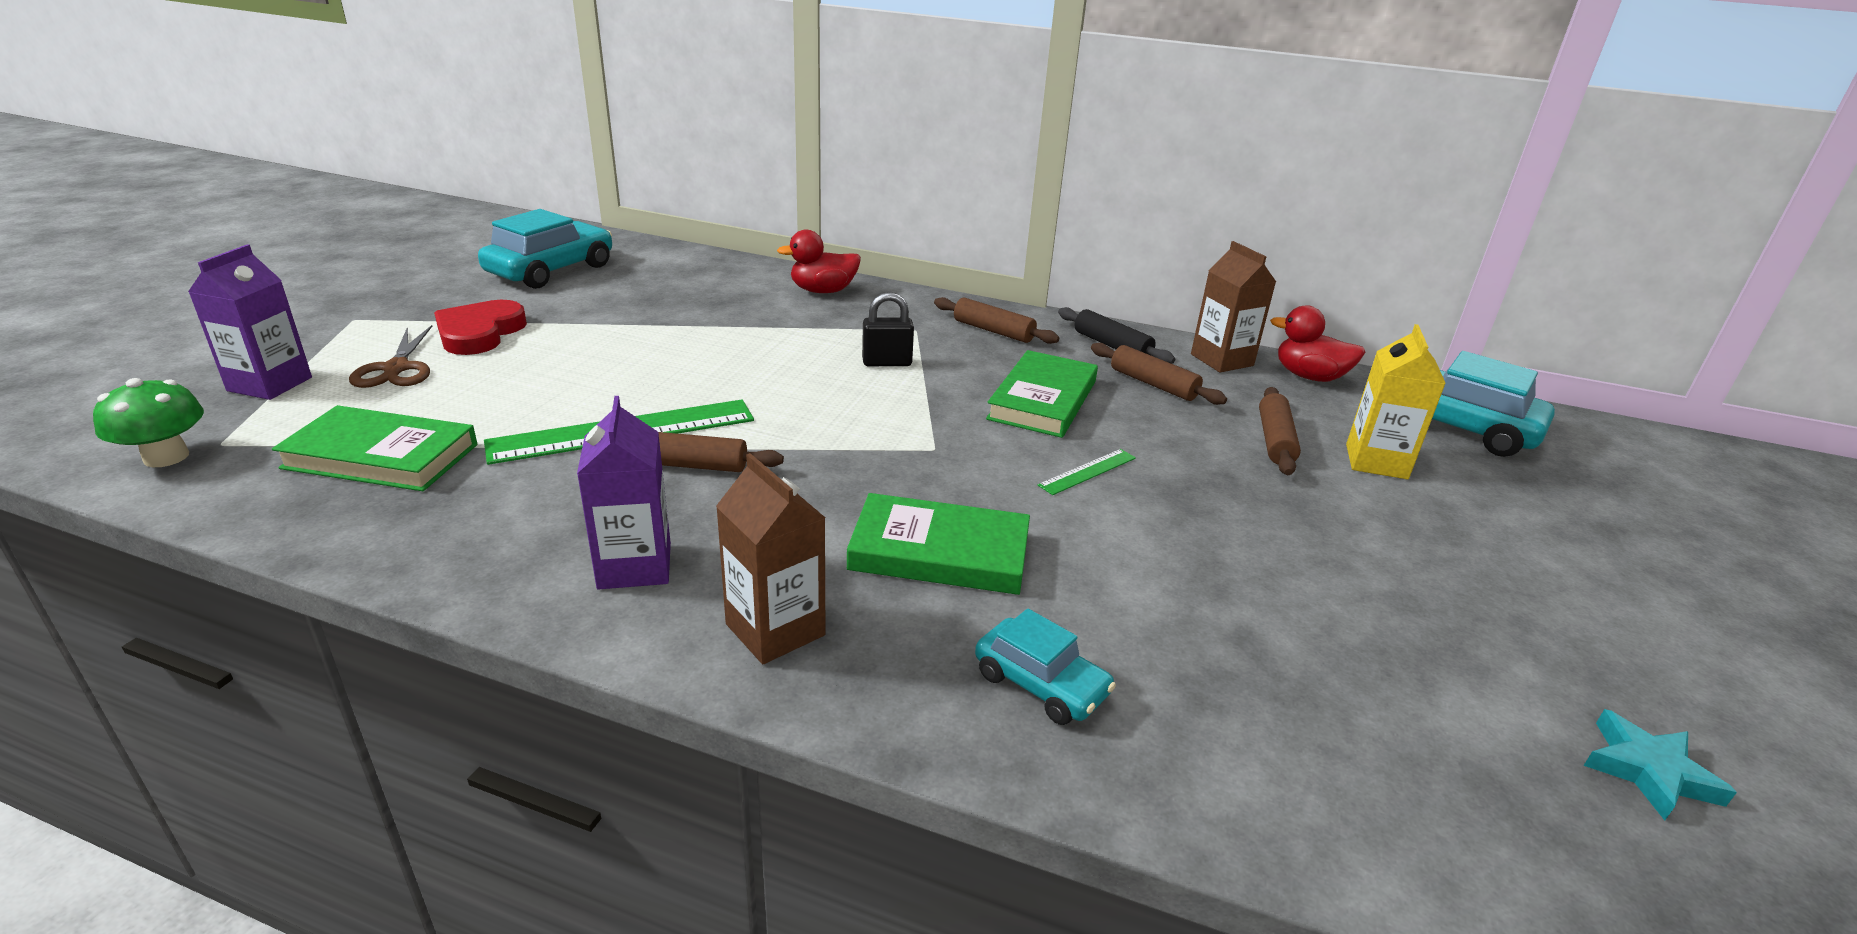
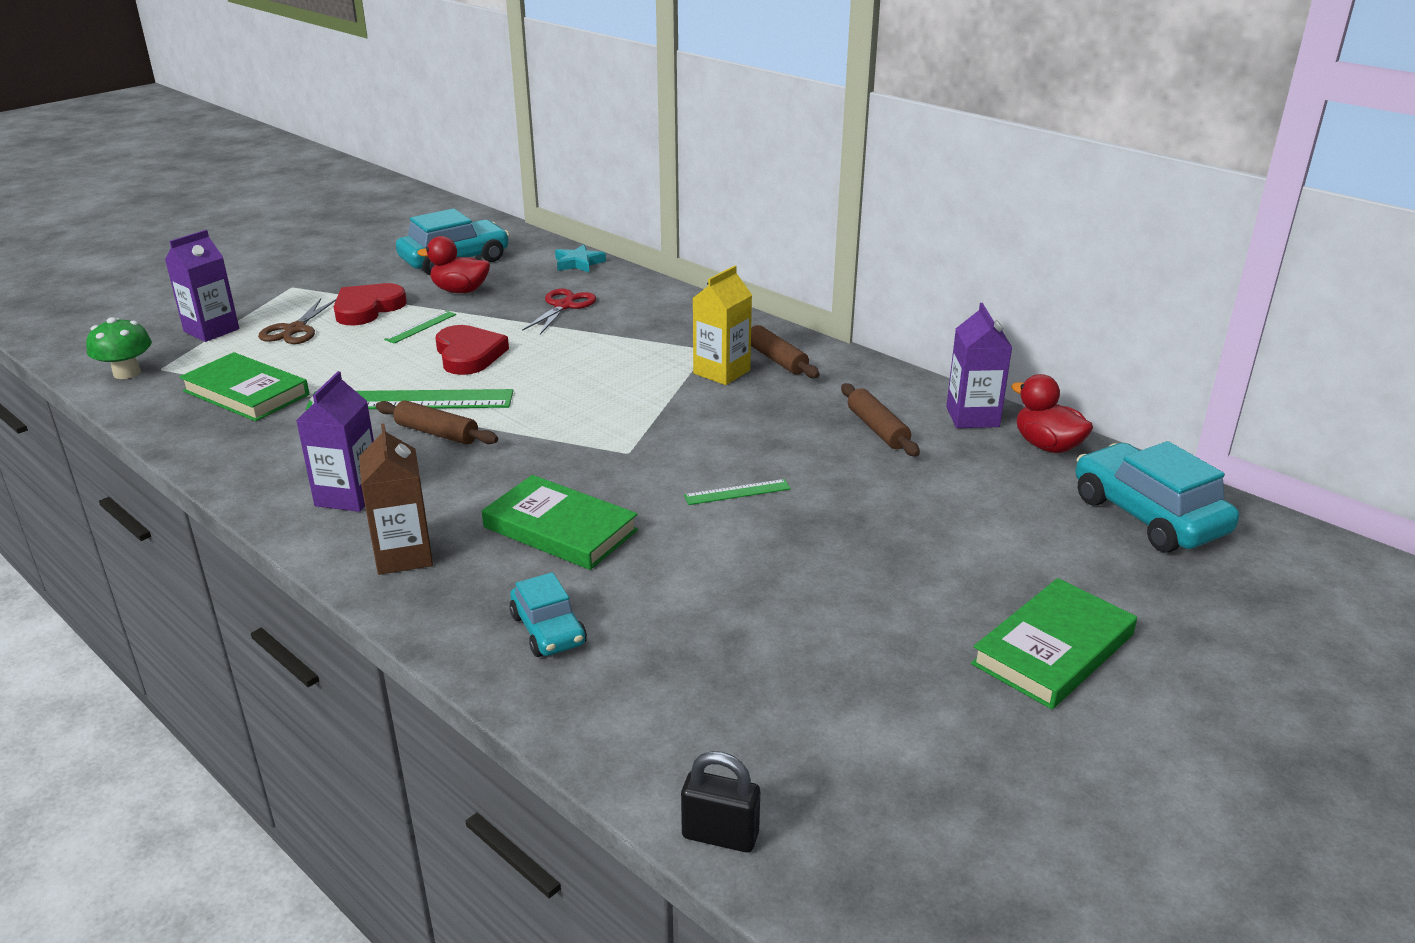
camera: 25 degrees right, 0 degrees up
(567, 345) = (420, 327): none -> green ruler
(653, 369) = (469, 354): none -> red heart
(722, 304) = (564, 306): none -> red scissors
(823, 291) = (658, 304): red duck -> red duck (460, 291)
(887, 363) = (655, 375): black padlock -> black padlock (720, 835)
(1042, 400) = (759, 427): green book -> green book (1053, 649)
(1111, 346) = (875, 388): black rolling pin -> none
(1222, 360) = (972, 417): brown carton -> purple carton
(1274, 440) = (939, 497): brown rolling pin -> none
(1376, 461) = (1020, 532): yellow carton -> yellow carton (721, 372)
(1648, 771) = (962, 804): turquoise star -> turquoise star (578, 263)

